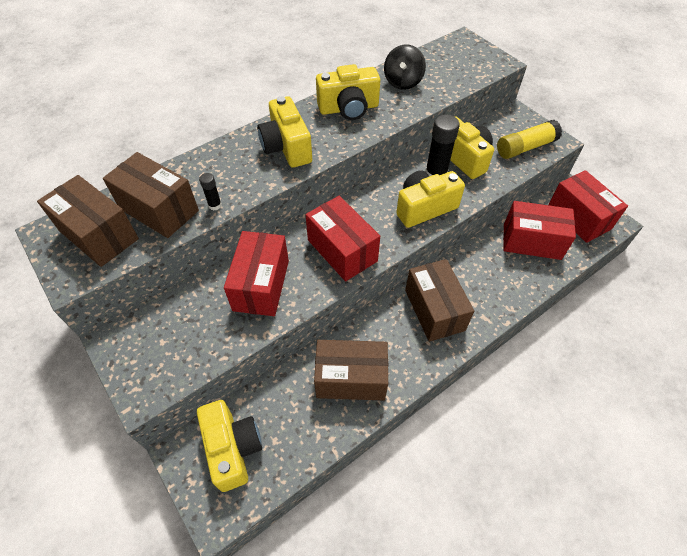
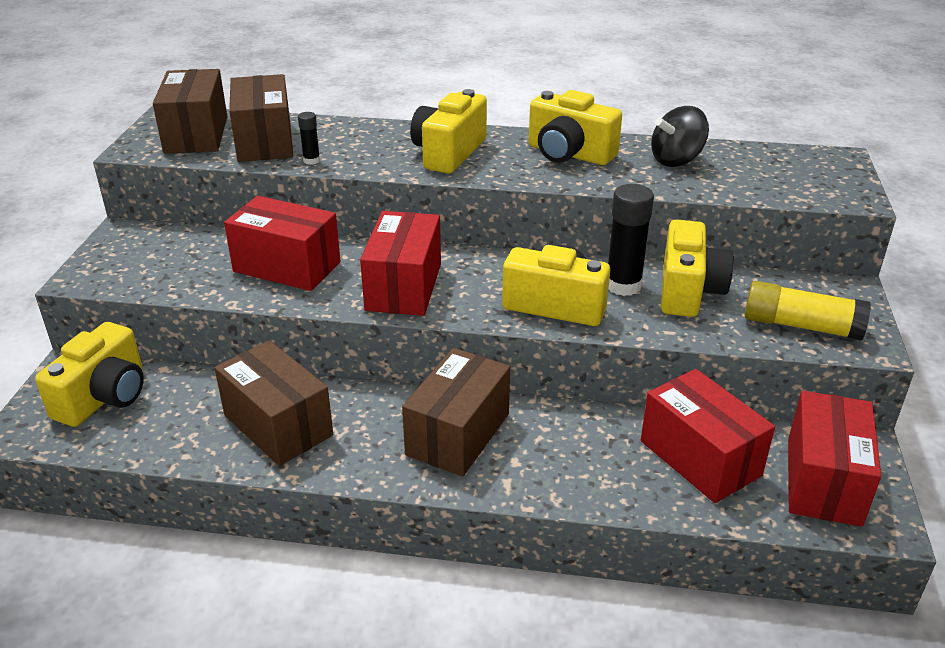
camera: 45 degrees right, 20 degrees down
(261, 285) = (287, 267): red box -> red box turned 60 degrees clockwise

